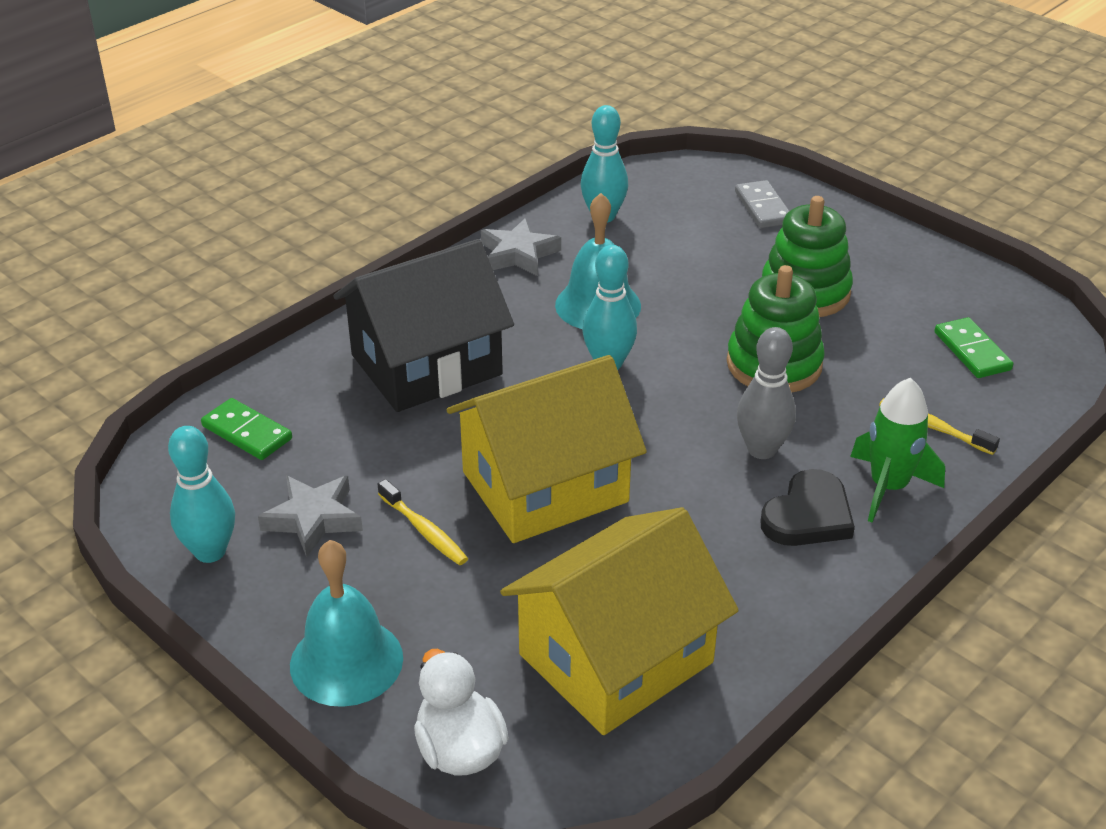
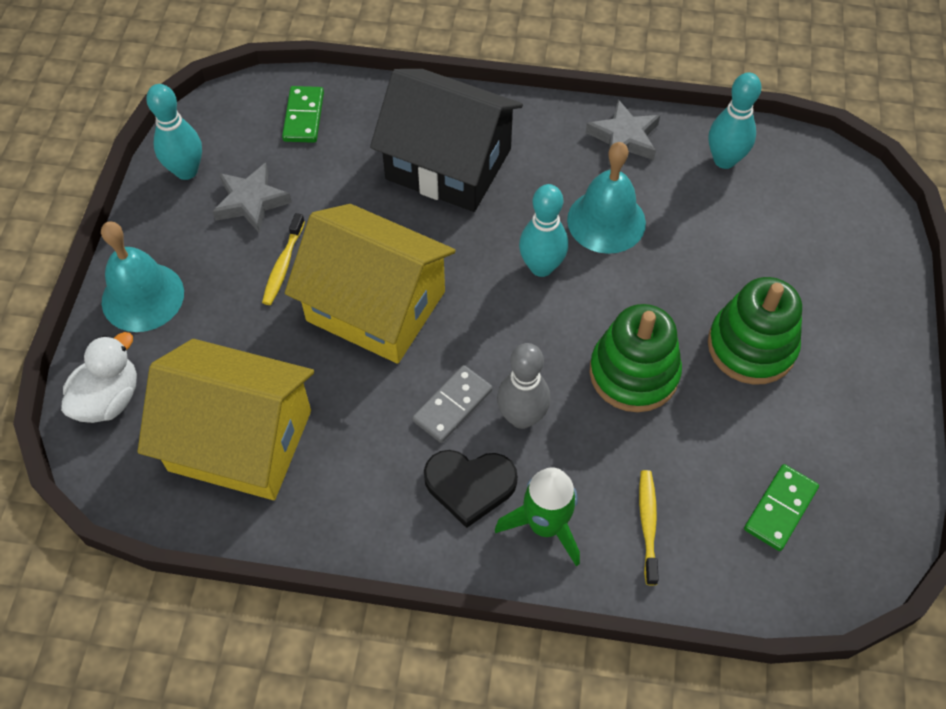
camera: 55 degrees right, 20 degrees up
(763, 207) = (846, 257): grey domino -> grey domino (452, 405)

